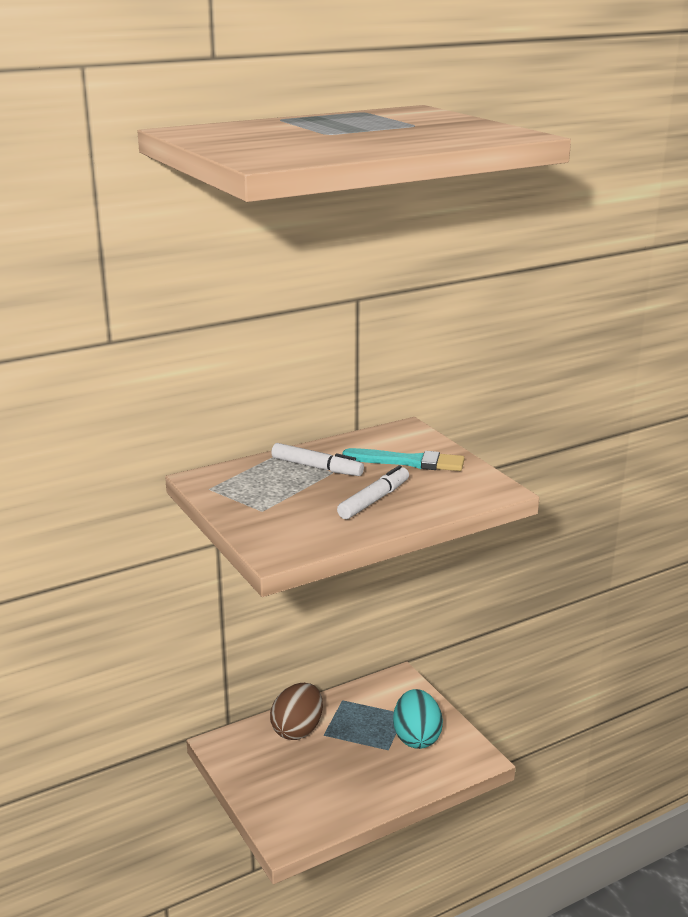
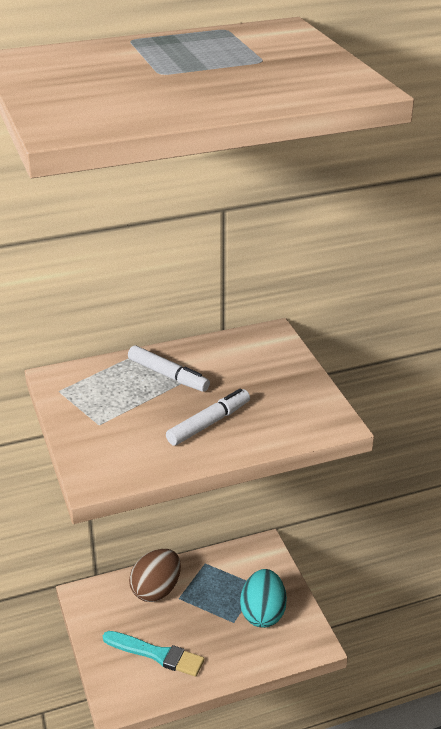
camera: 10 degrees right, 10 degrees up
(408, 462) = (259, 377): turquoise brush -> turquoise brush (156, 654)

